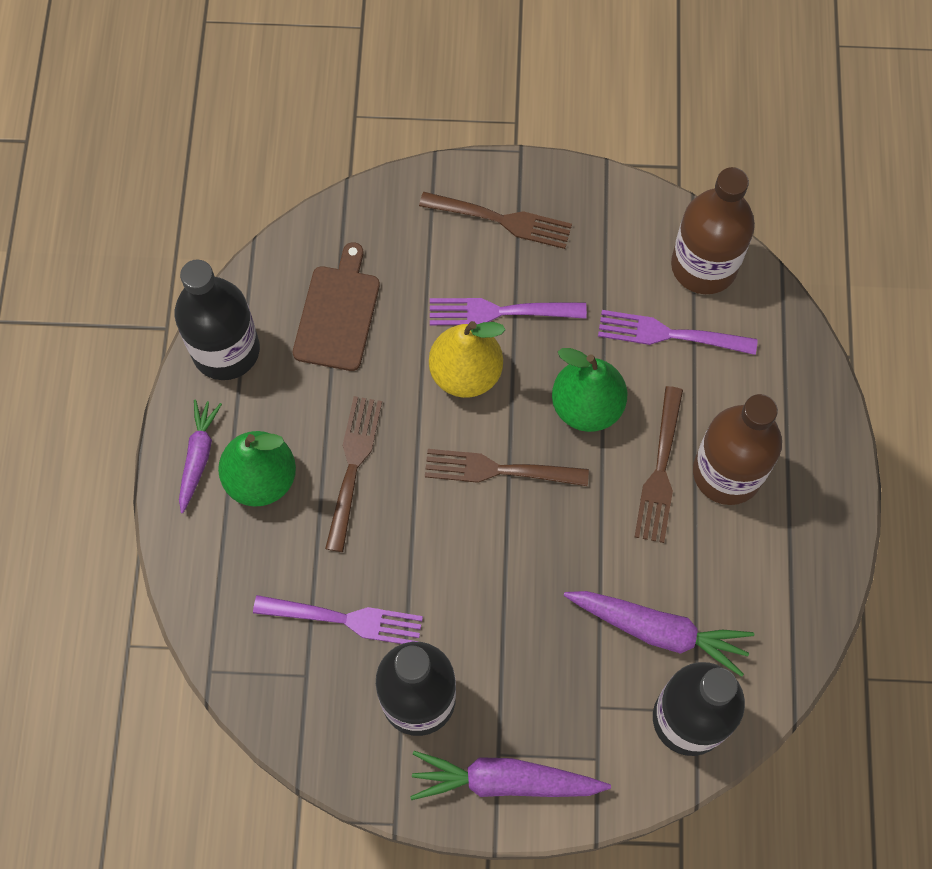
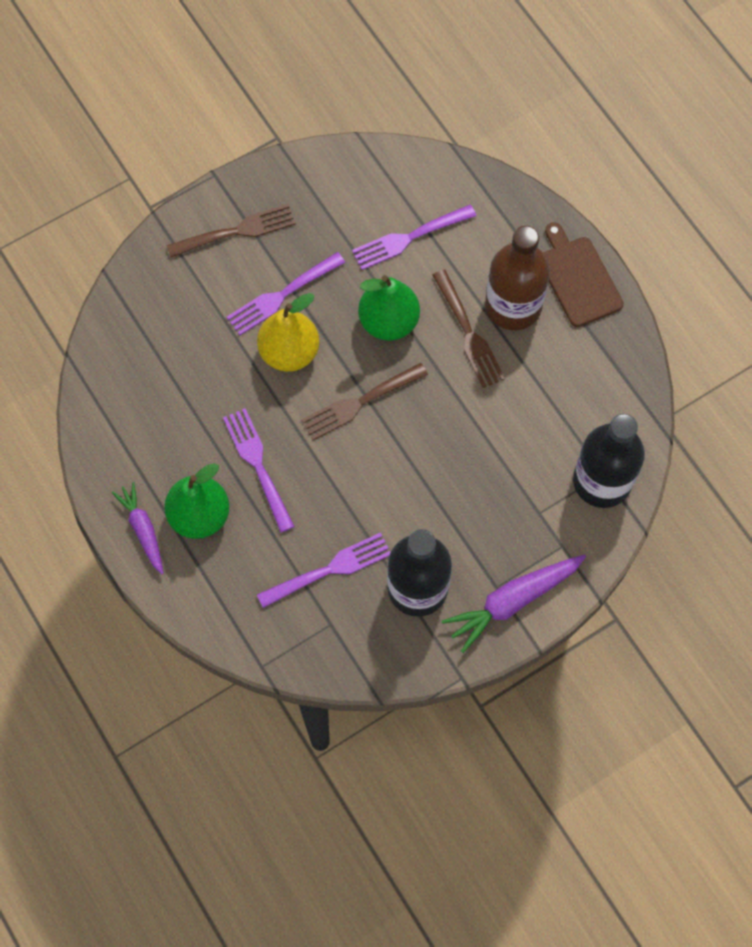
camera: 35 degrees left, 0 degrees up
(226, 350) = (106, 444): black bottle -> none
(337, 314) = (168, 368): brown cutting board -> brown cutting board (578, 278)
(353, 467) = (258, 466): brown fork -> purple fork
(658, 630) = (542, 438): purple carrot -> none
(704, 266) = (399, 177): brown bottle -> none

